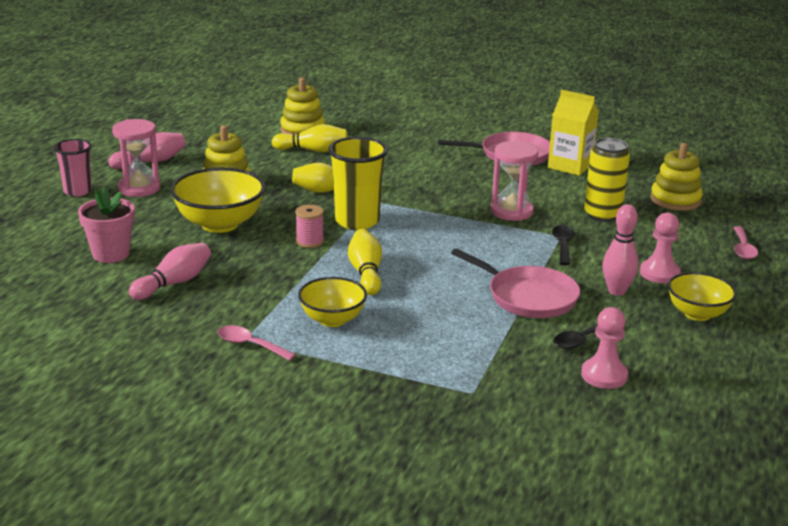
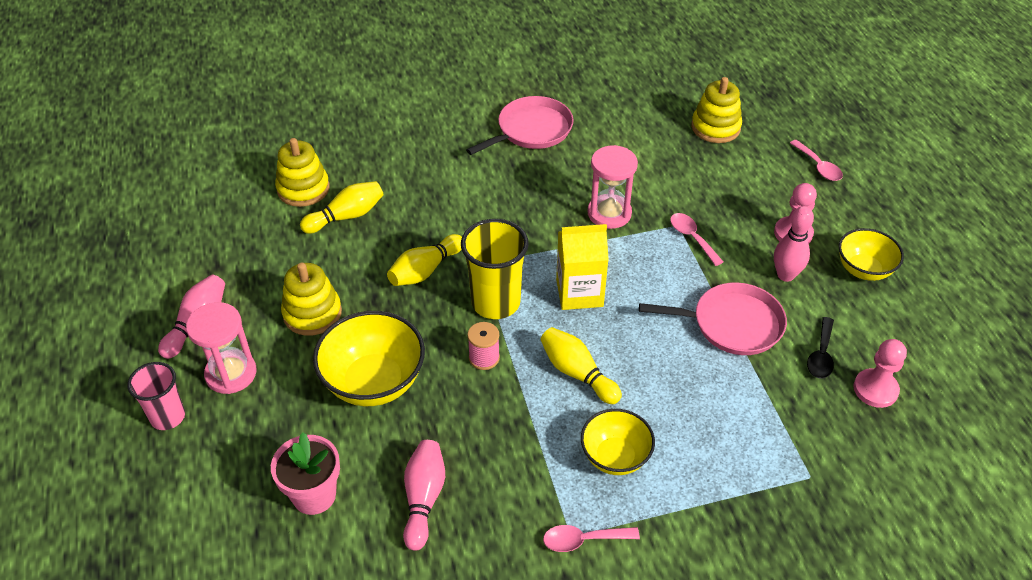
camera: 35 degrees left, 20 degrees up
(563, 245) = (692, 238): black spoon -> pink spoon
(570, 166) = (593, 122): yellow carton -> yellow carton (579, 293)
(602, 215) = (682, 178): yellow can -> none

